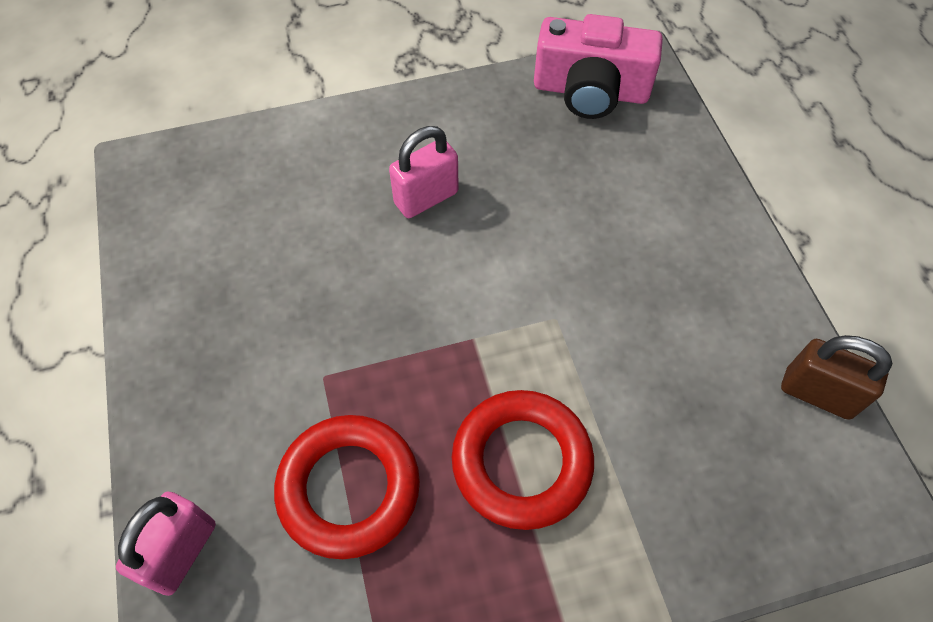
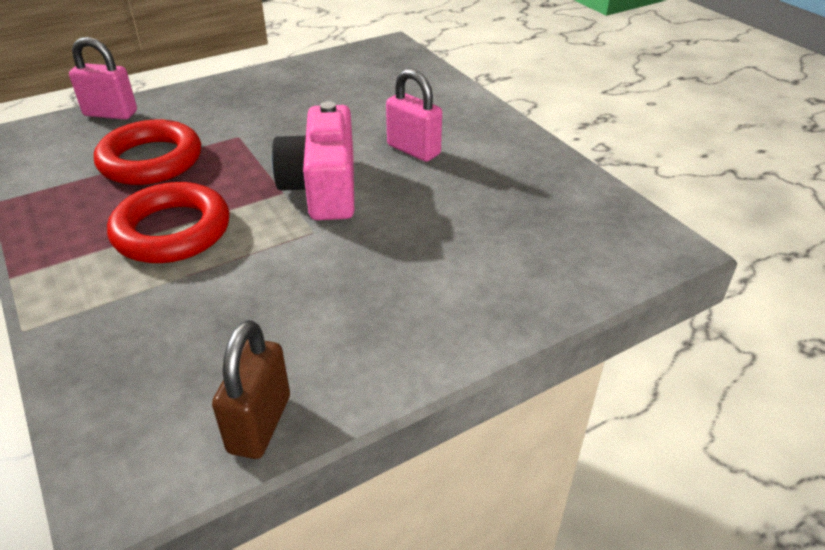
camera: 75 degrees right, 20 degrees down
(590, 91) = (597, 218): pink camera -> pink camera (323, 188)

